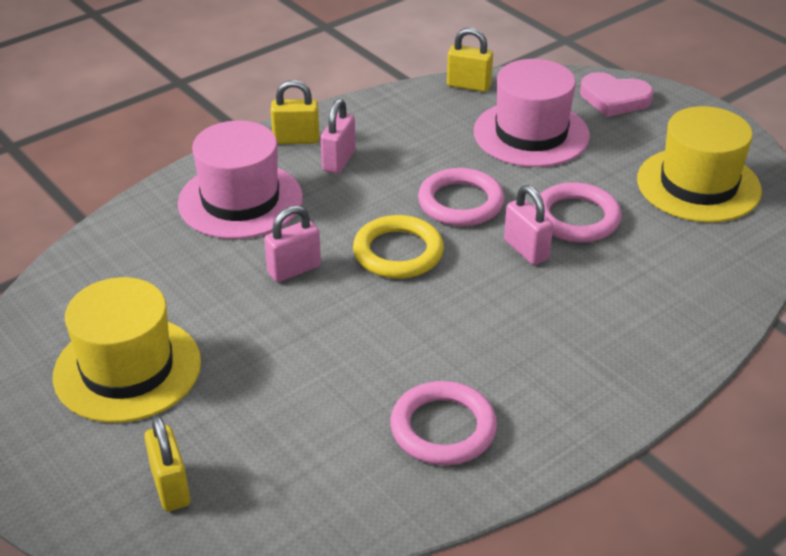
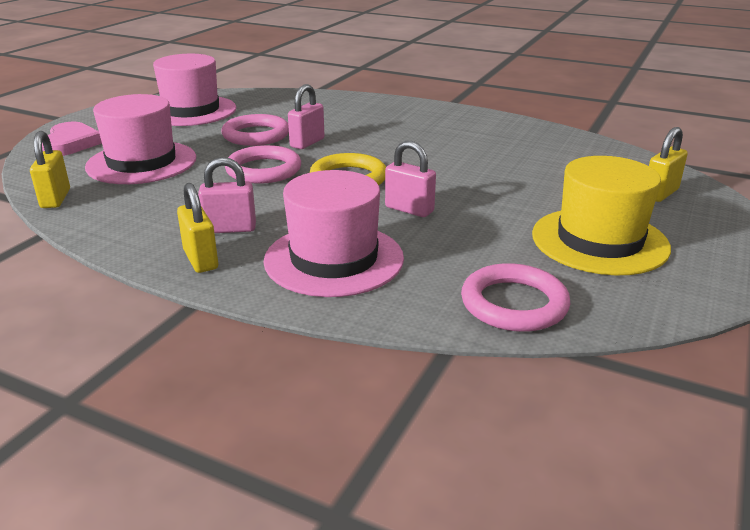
camera: 115 degrees left, 10 degrees down
(443, 428) = (500, 138): pink ring -> pink ring (514, 304)
(698, 185) = (191, 111): yellow hat -> pink hat

